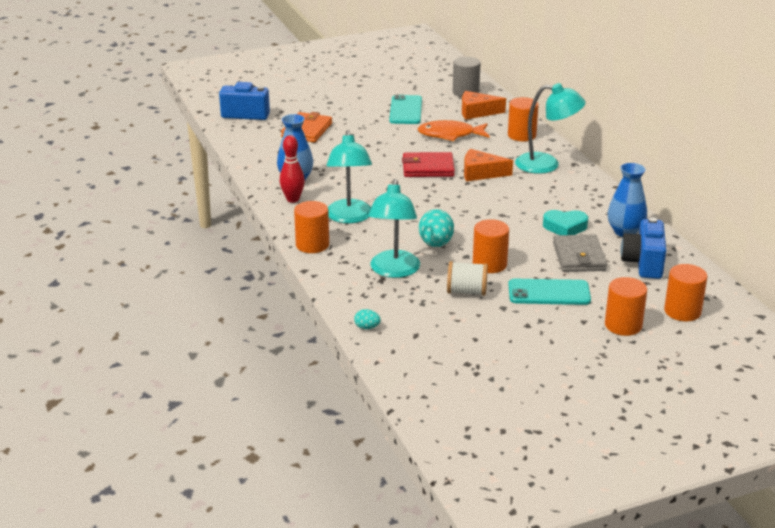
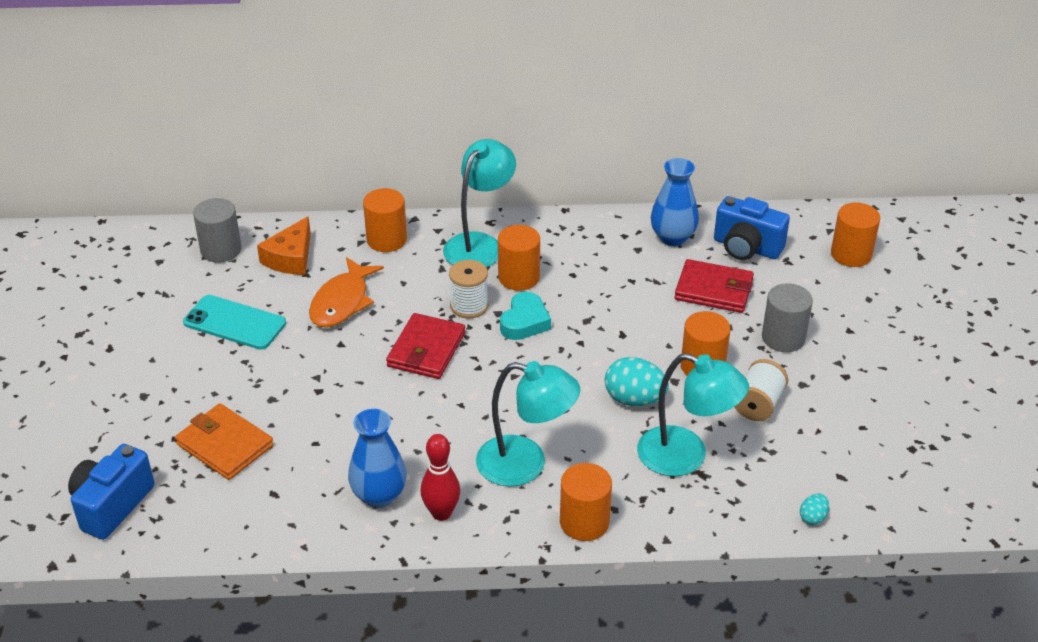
camera: 70 degrees left, 10 degrees up
(481, 173) = (469, 306): orange cheese -> white spool
(549, 293) = (783, 338): turquoise phone -> grey cylinder
(565, 227) = (642, 279): turquoise heart -> turquoise heart (524, 322)
(579, 257) = (713, 290): grey wallet -> red wallet
(623, 325) = (866, 304): orange cylinder -> orange cylinder (519, 277)

